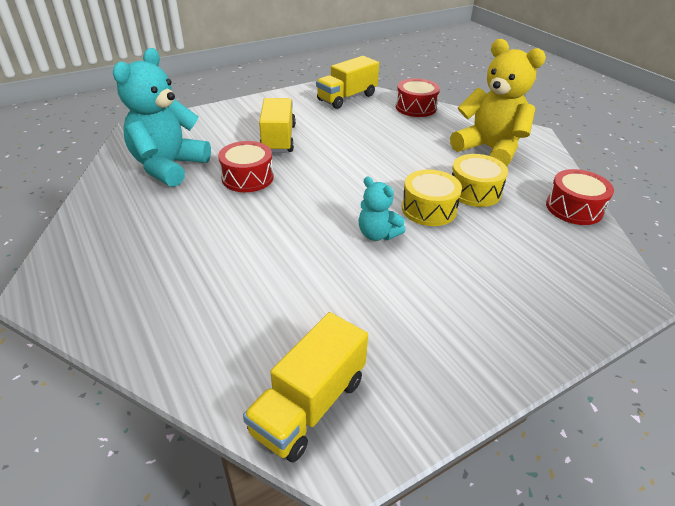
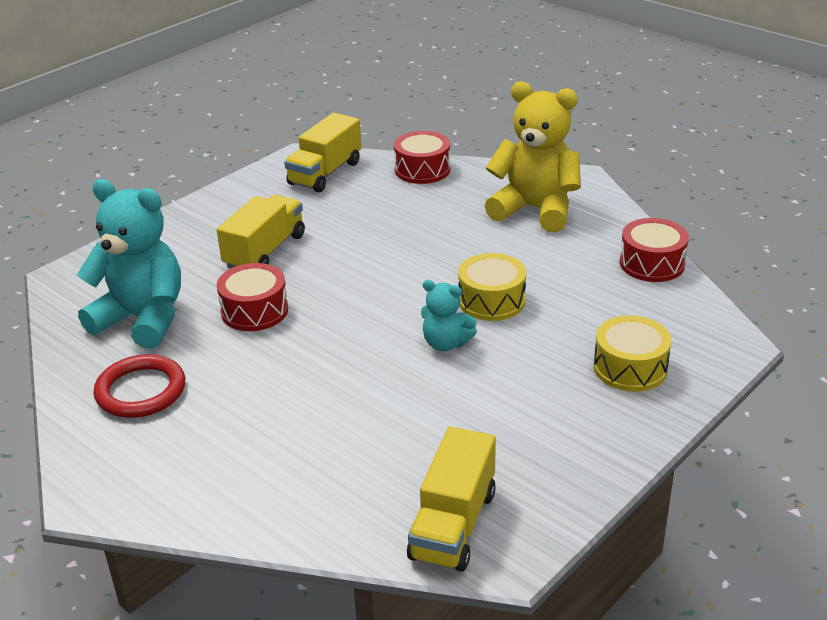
camera: 15 degrees left, 5 degrees down
(133, 217) = (141, 391): none -> red ring
(169, 166) = (142, 319): turquoise teddy bear -> turquoise teddy bear turned 105 degrees clockwise
(278, 139) = (265, 251): yellow truck -> yellow truck turned 45 degrees clockwise
(474, 191) = (536, 268): yellow drum -> yellow drum (630, 368)

